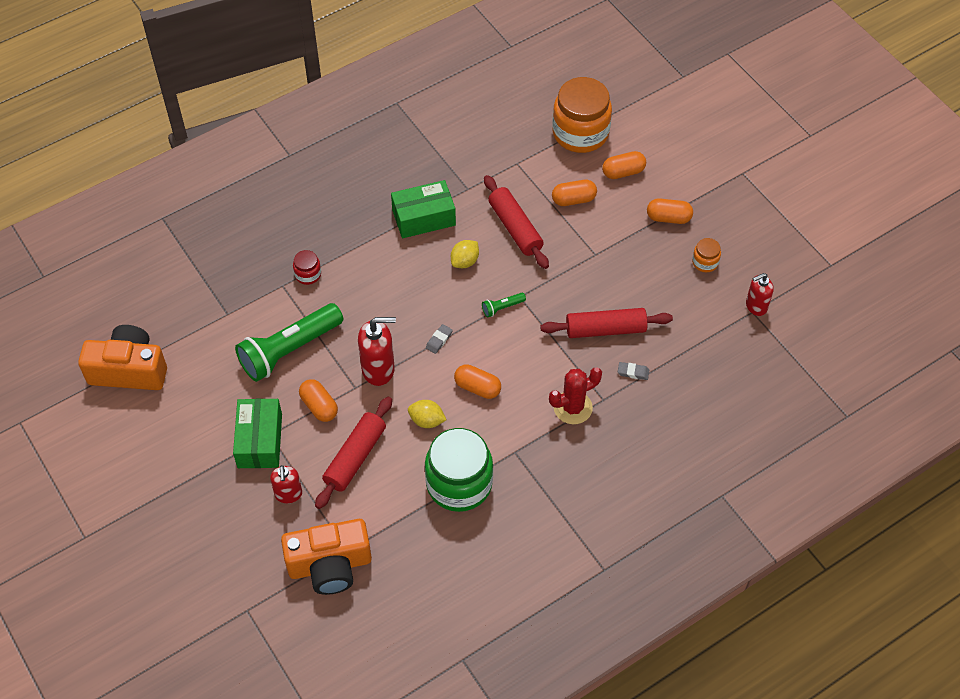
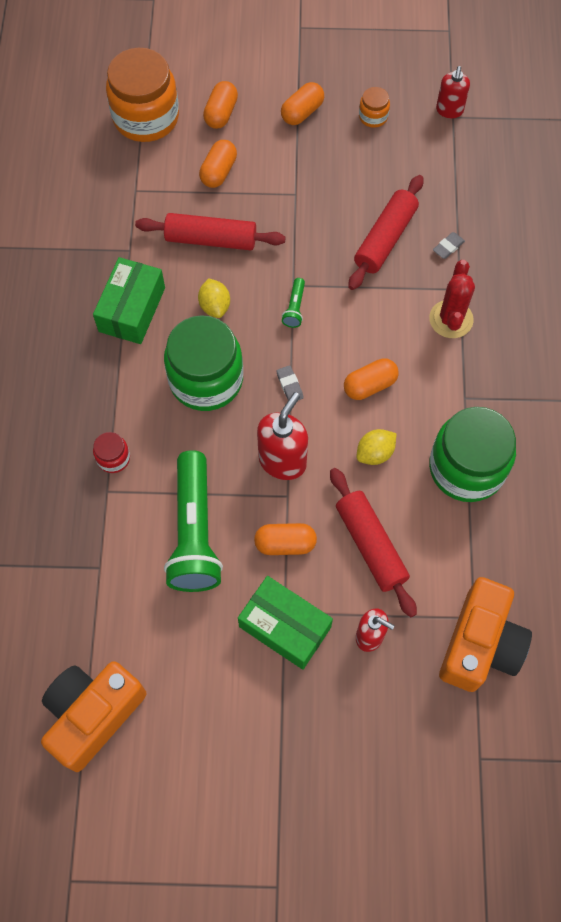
camera: 55 degrees left, 10 degrees up
(405, 290) = (206, 379): none -> green jar

